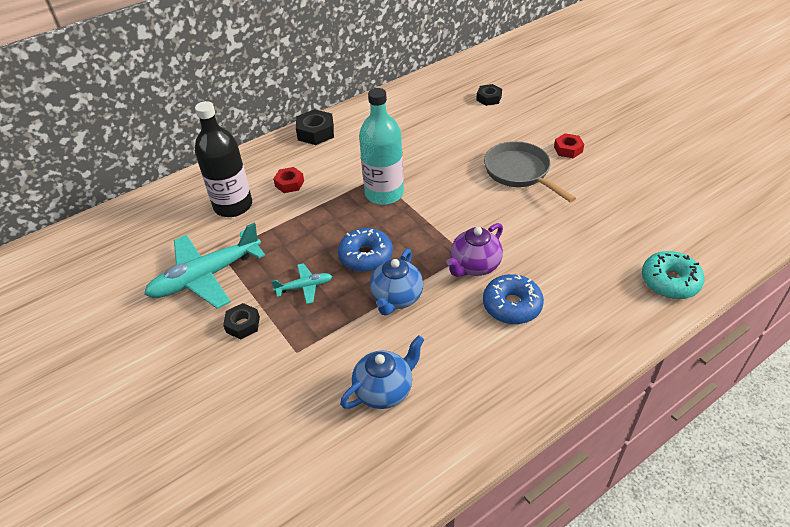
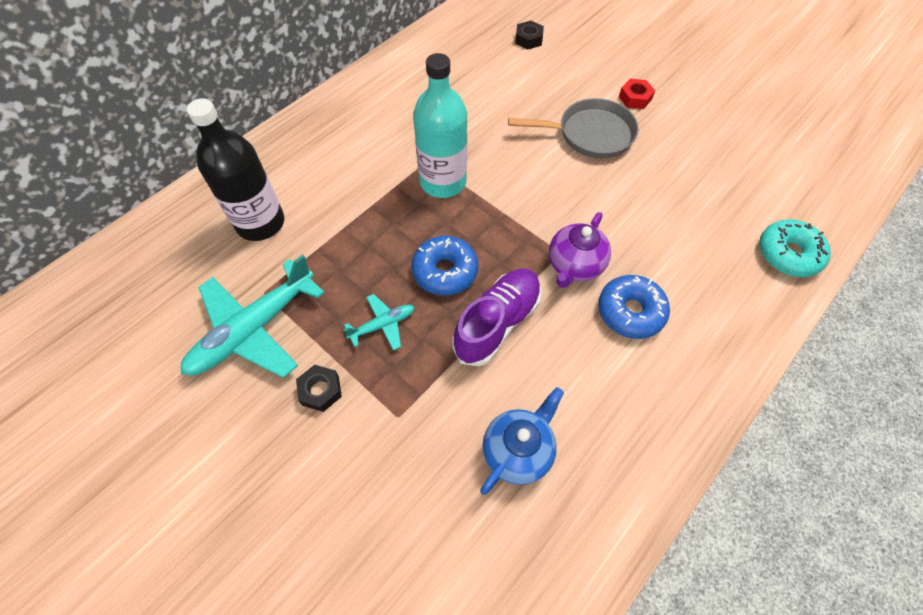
camera: 15 degrees left, 15 degrees up
(289, 183) = (323, 182): red nut -> none
(316, 132) = (336, 107): black nut -> none
(396, 298) = (497, 323): blue teapot -> purple shoe
(519, 172) = (590, 134): grey pan -> grey pan turned 135 degrees clockwise

